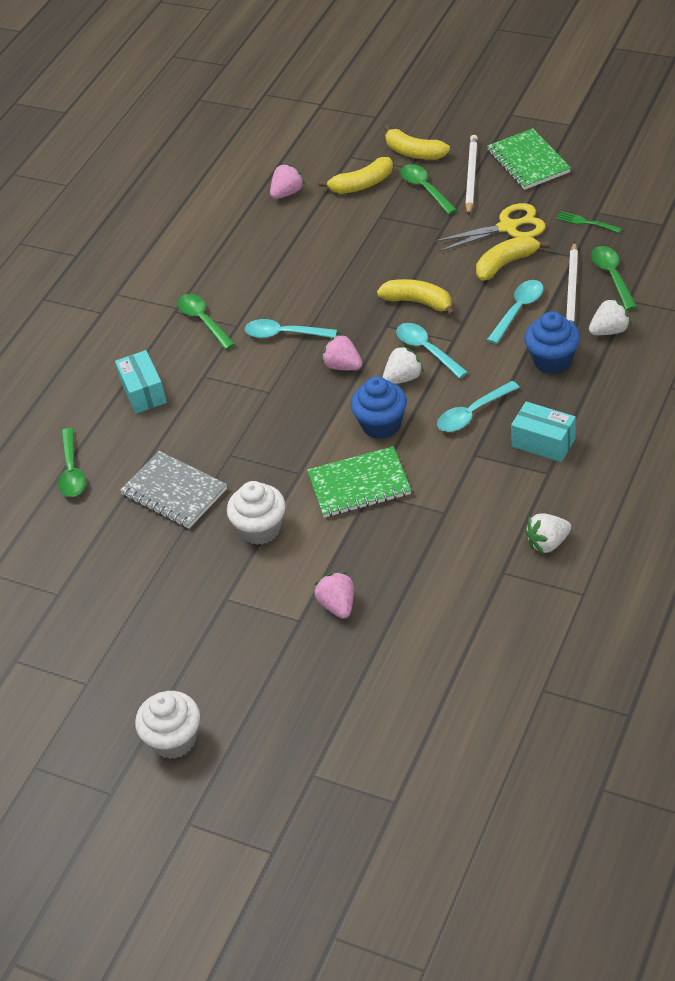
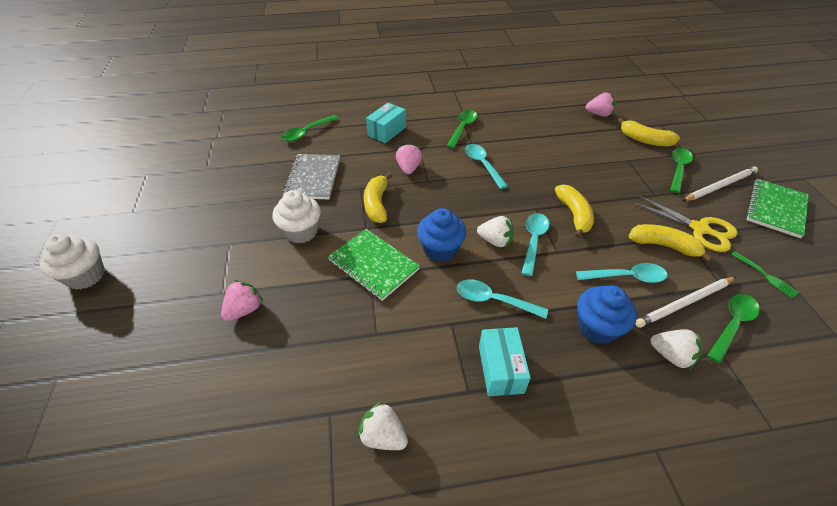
camera: 50 degrees right, 0 degrees up
(343, 366) = (479, 204): pink strawberry -> pink strawberry (408, 168)
(414, 152) = (702, 149): yellow banana -> yellow banana (377, 204)
(586, 222) = (765, 275): green fork -> green fork turned 150 degrees clockwise

